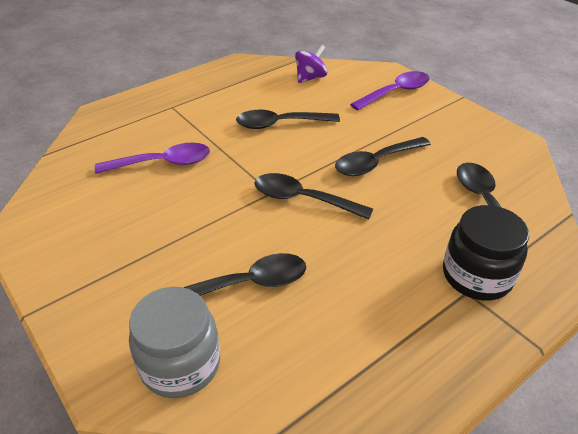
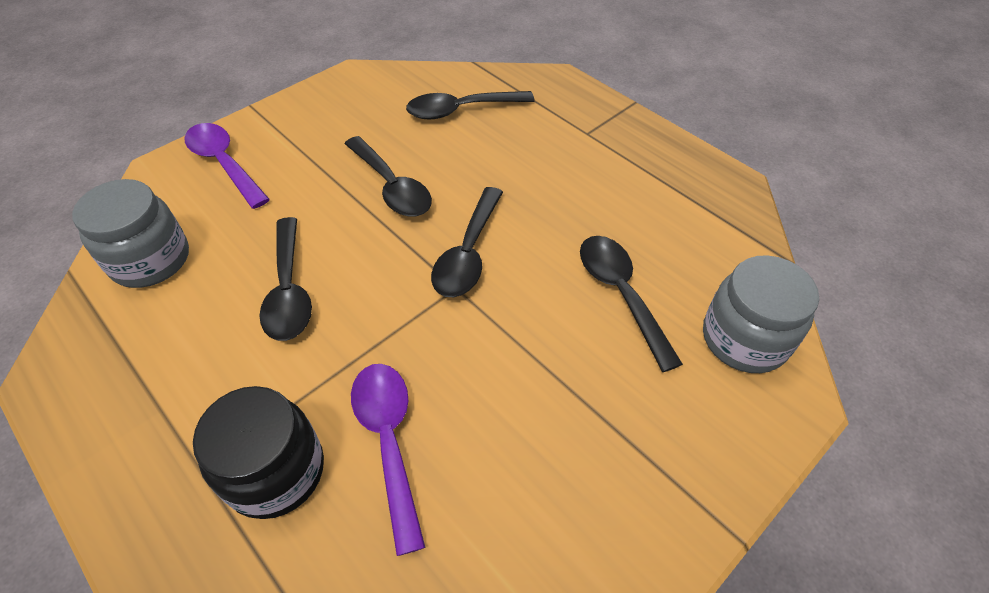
camera: 95 degrees left, 10 degrees up
(310, 78) = (151, 260): purple spinning top -> grey jar
(476, 276) = (566, 125): black jar -> black jar (275, 471)

